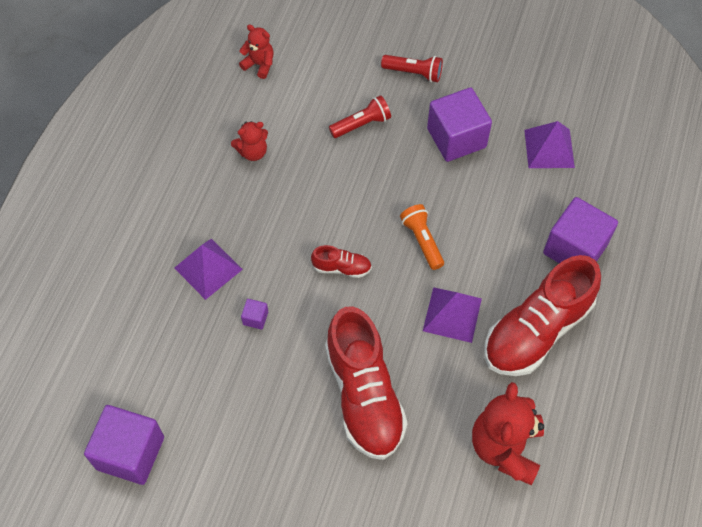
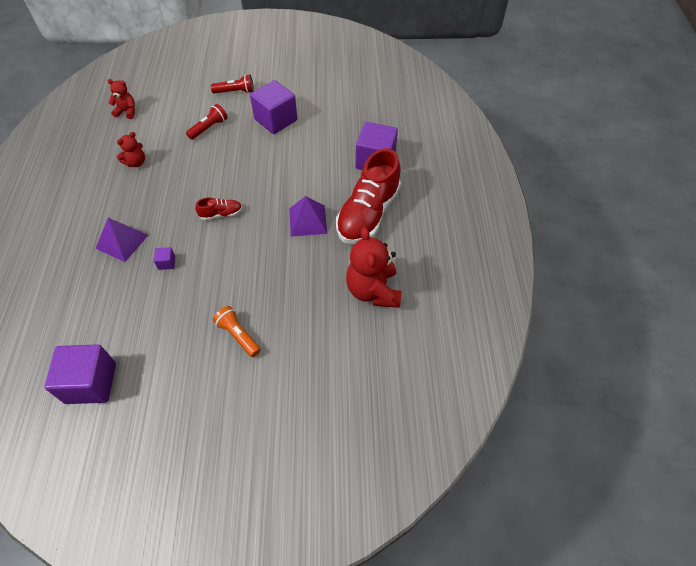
camera: 20 degrees left, 5 degrees down
(364, 395) = (262, 288): red shoe -> none
(422, 241) = (272, 183): orange flashlight -> orange flashlight (238, 335)
(549, 148) = (338, 111): purple pyramid -> none

